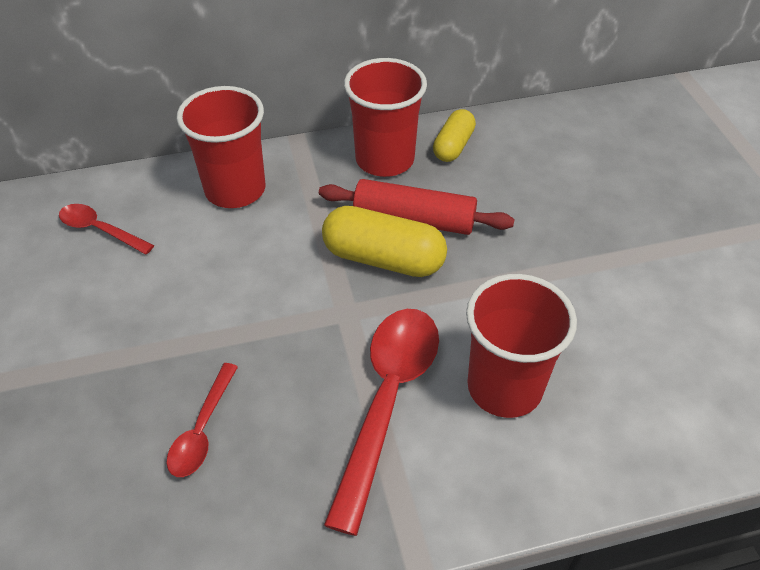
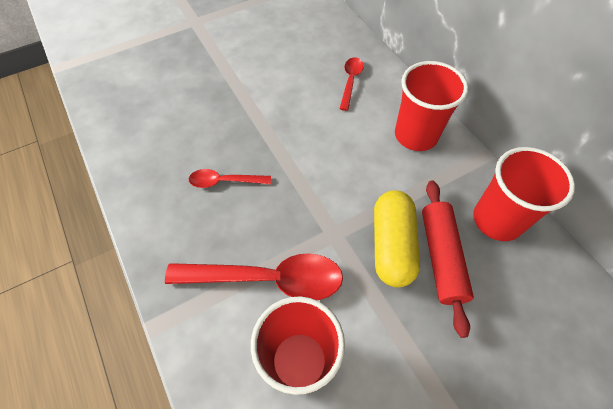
camera: 75 degrees right, 10 degrees up
(453, 146) = (544, 269): yellow capsule -> none

